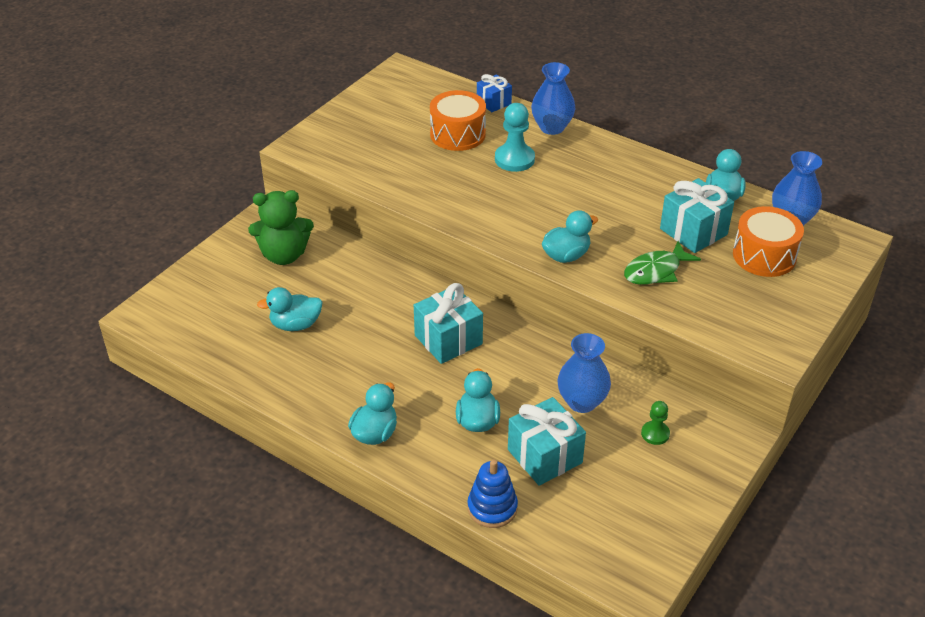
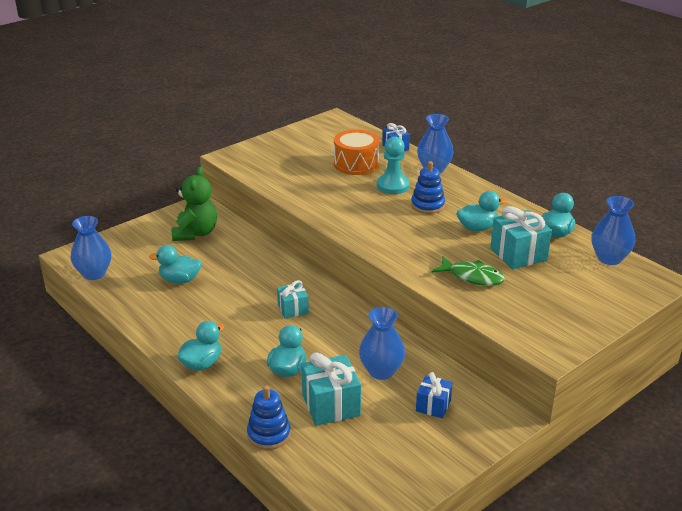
camera: 15 degrees right, 10 degrees down
(184, 335) = (94, 274): none -> blue vase
(284, 255) = (195, 233): green teddy bear -> green teddy bear turned 90 degrees counterclockwise
(448, 340) = (293, 309): turquoise gift -> turquoise gift, size x0.60
(566, 181) = (427, 205): none -> blue stacking toy
(566, 256) = (402, 255): turquoise duck -> turquoise duck (477, 228)
(655, 434) = (433, 406): green pawn -> blue gift
(656, 271) = (472, 277): green fish -> green fish turned 135 degrees counterclockwise
(764, 256) = (573, 280): orange drum -> none

